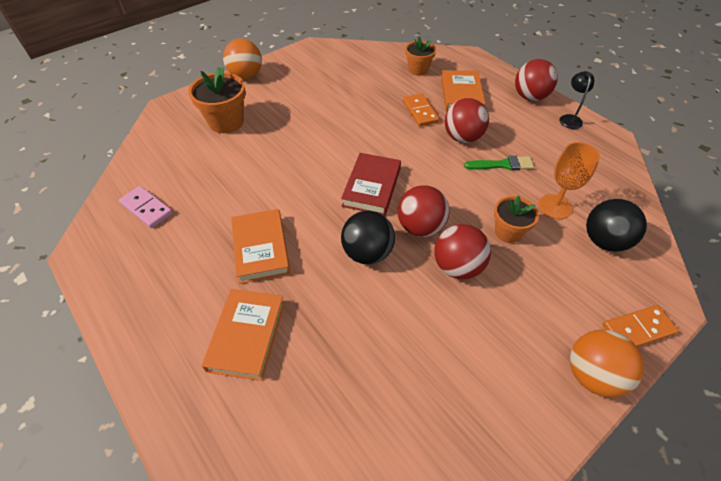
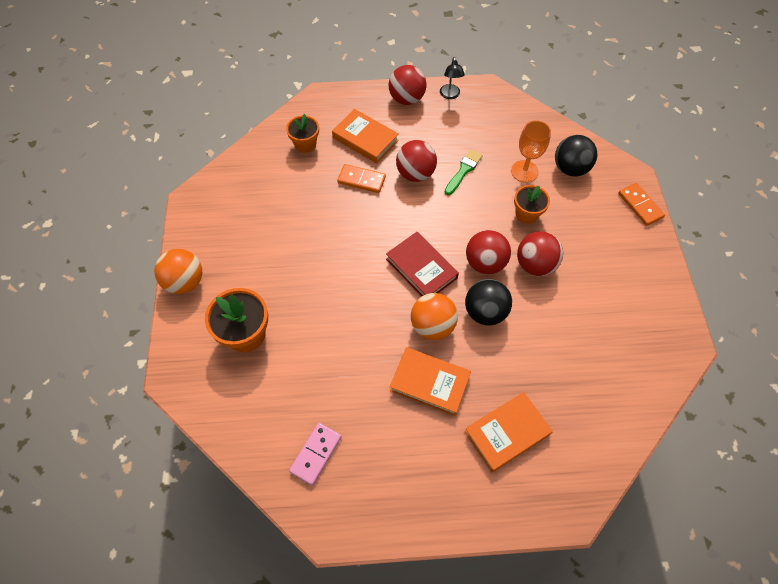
camera: 55 degrees left, 10 degrees up
(147, 208) = (315, 454): pink domino -> pink domino turned 45 degrees counterclockwise
(247, 336) = (507, 433): orange book -> orange book turned 75 degrees counterclockwise
(569, 118) = (450, 95): black lamp -> black lamp turned 135 degrees counterclockwise
(592, 375) = (653, 251): orange ball -> orange ball (432, 326)
(637, 329) = (640, 205): orange domino -> orange domino turned 45 degrees counterclockwise

